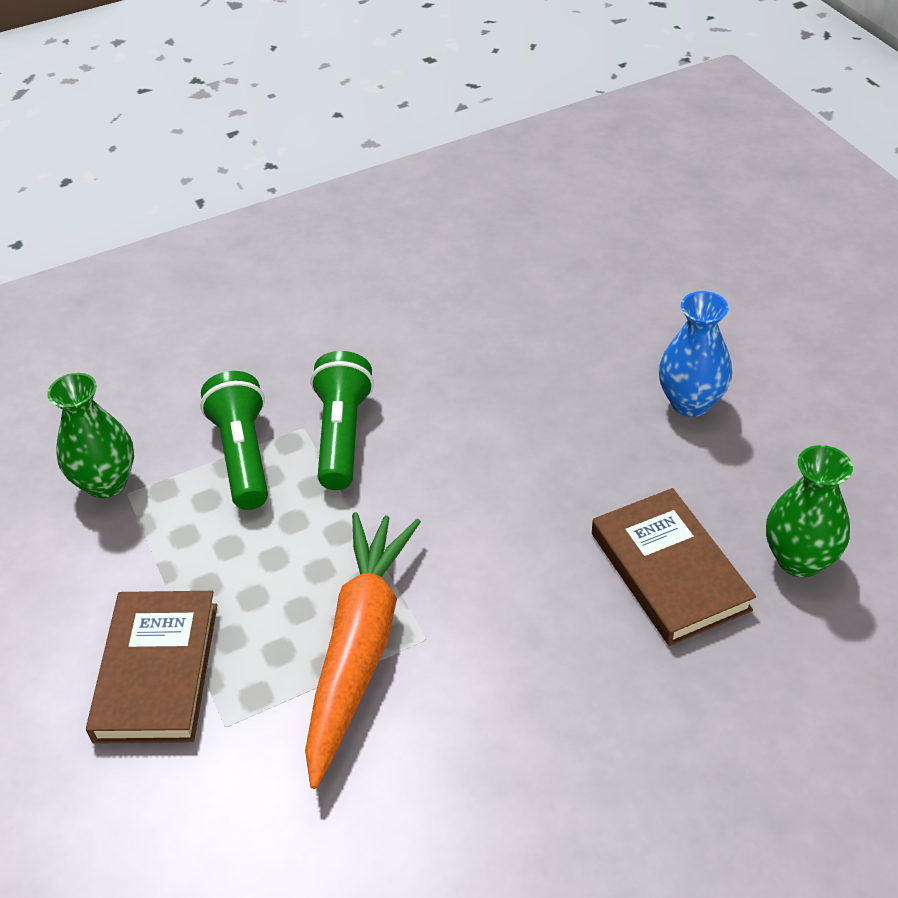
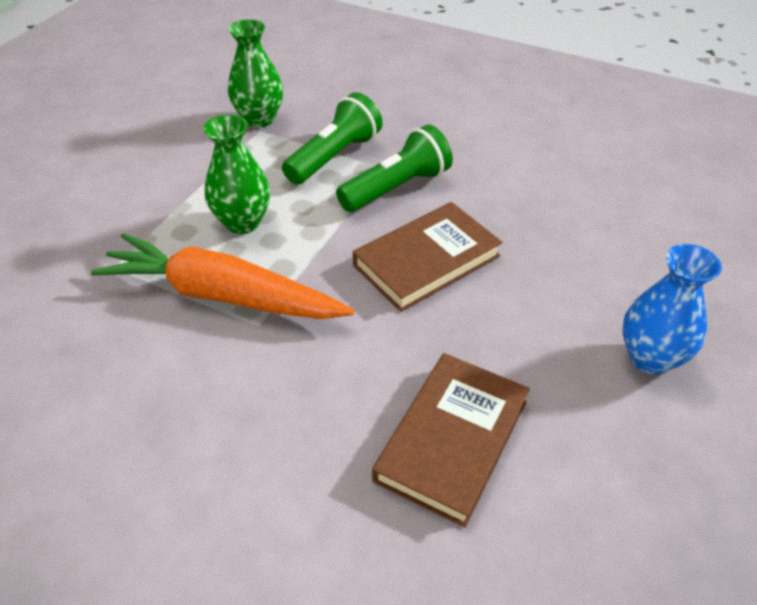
camera: 50 degrees right, 0 degrees up
(157, 671) = (135, 215): brown book -> brown book (426, 261)
(360, 648) = (222, 295): orange carrot -> orange carrot turned 135 degrees counterclockwise
(799, 559) = (559, 536): green vase -> green vase (243, 222)

